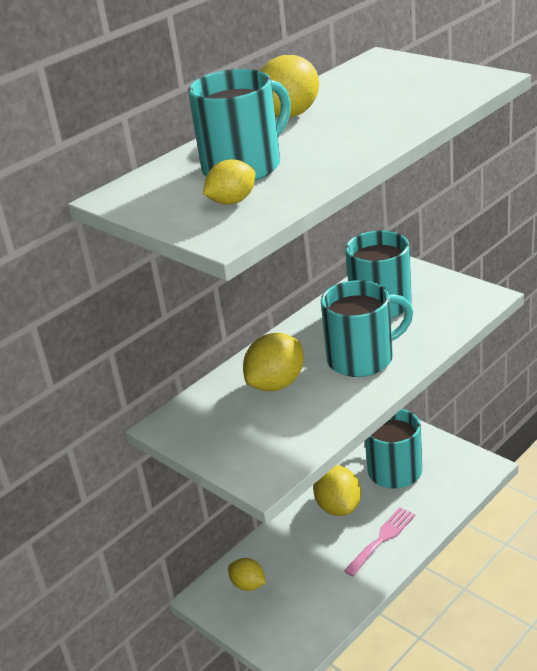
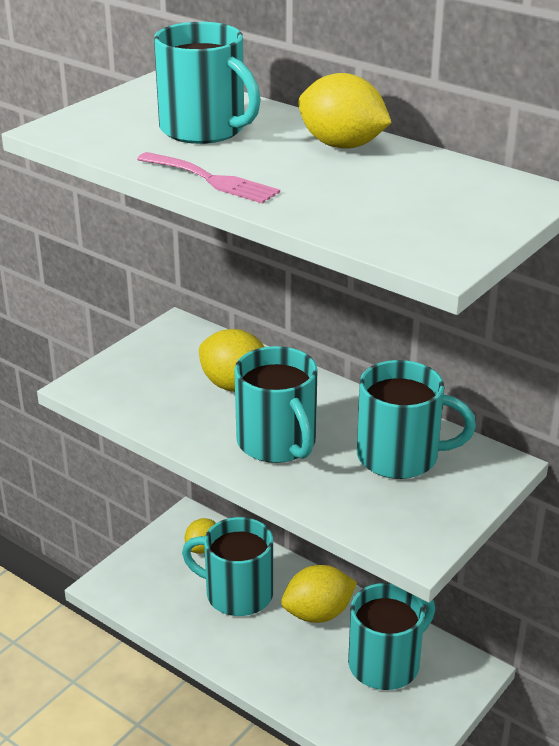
camera: 80 degrees right, 0 degrees up
(232, 201) = (124, 128): yellow lemon -> none
(311, 558) = (237, 594): none -> turquoise mug
(382, 539) = (264, 653): pink fork -> pink fork (212, 180)

